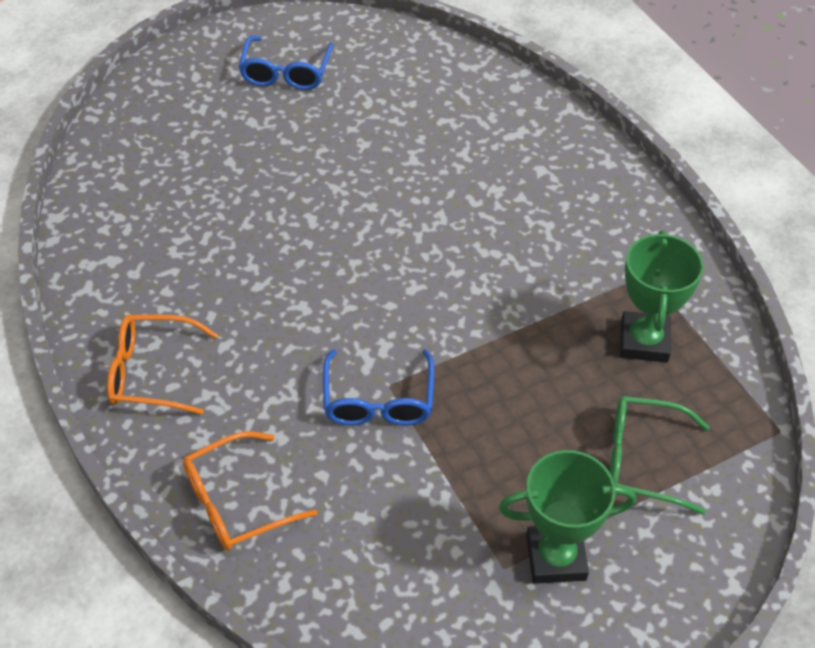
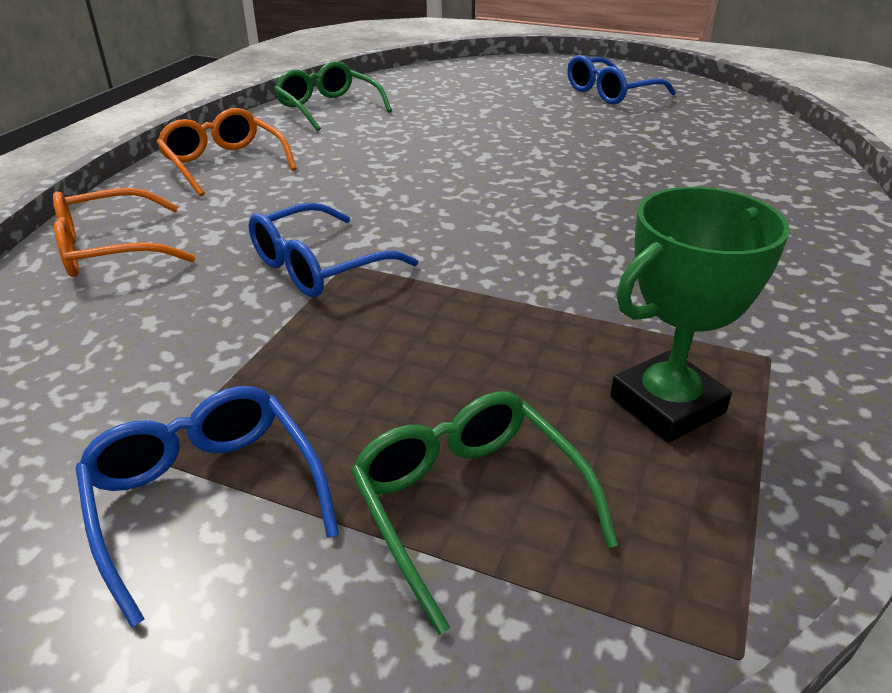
camera: 50 degrees right, 15 degrees down
(108, 249) = (328, 108): none -> green glasses
(236, 502) = (110, 249): orange glasses -> orange glasses turned 45 degrees counterclockwise
(556, 557) = (205, 498): green trophy -> blue glasses

